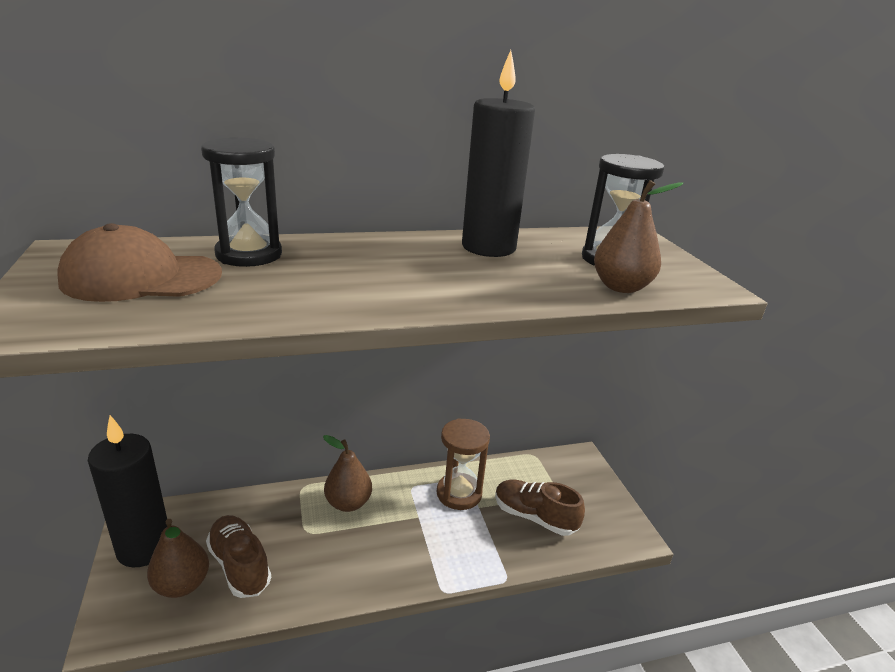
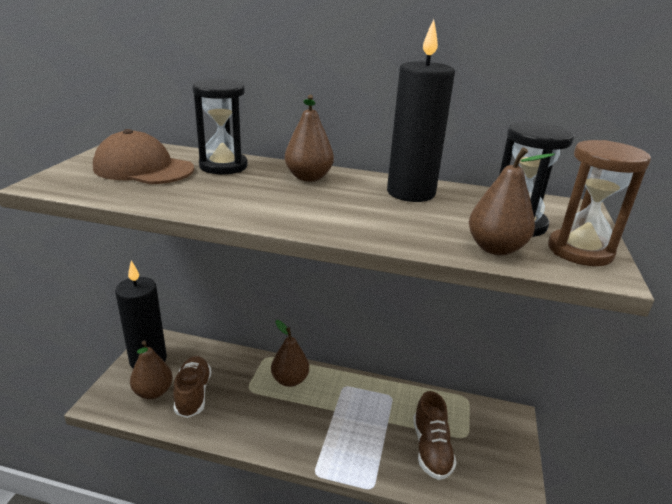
camera: 30 degrees right, 0 degrees up
(367, 250) = (308, 177): none -> brown pear
(459, 493) = (378, 405): brown hourglass -> brown hourglass (580, 251)
(534, 517) = (431, 449): brown shoe -> brown shoe turned 150 degrees counterclockwise

